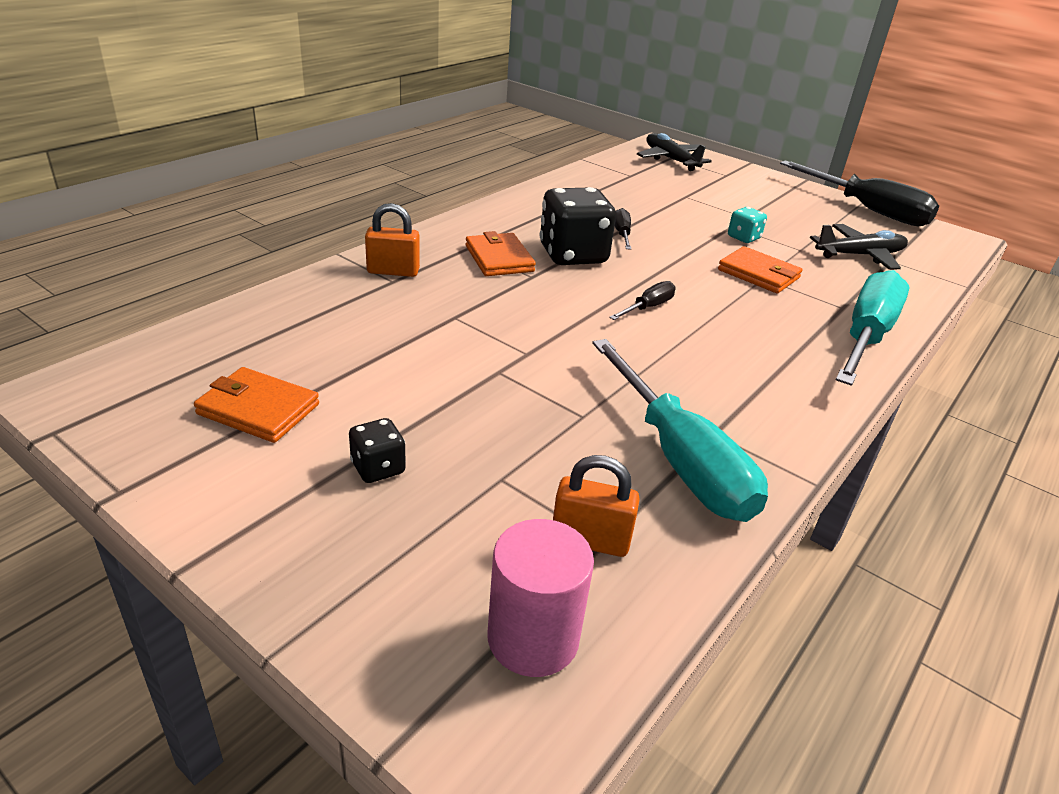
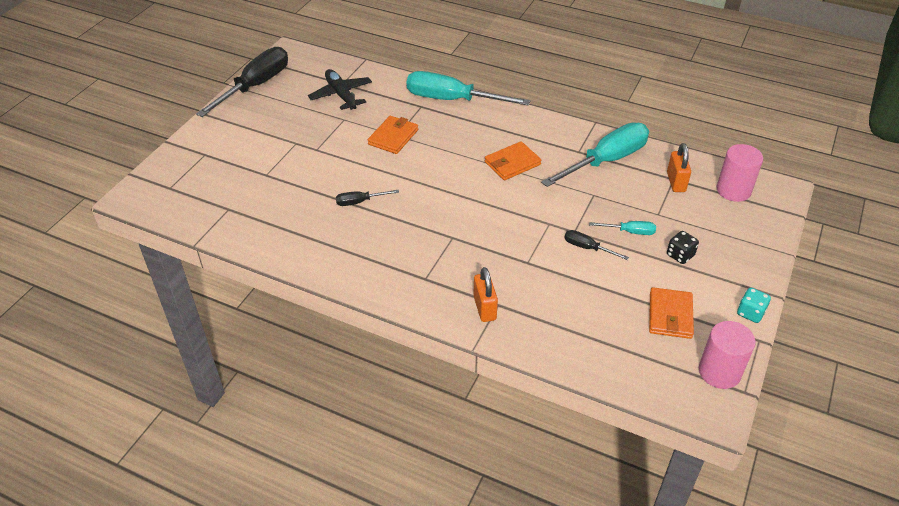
camera: 100 degrees left, 10 degrees up
(111, 420) = (719, 372): none -> pink cylinder
(469, 427) = (630, 232): none -> turquoise screwdriver
(499, 259) = (435, 258): orange wallet -> orange wallet (512, 163)
(573, 255) = (409, 222): black dice -> none
(648, 307) = (466, 181): black screwdriver -> black screwdriver (587, 248)
(670, 160) = (177, 187): black plane -> none
(743, 238) = (337, 144): turquoise dice -> turquoise dice (750, 313)

